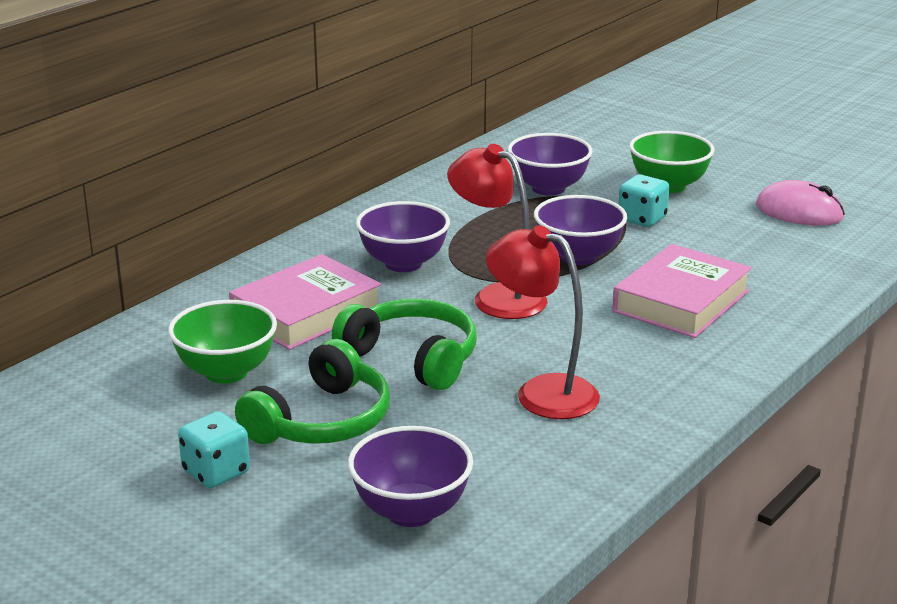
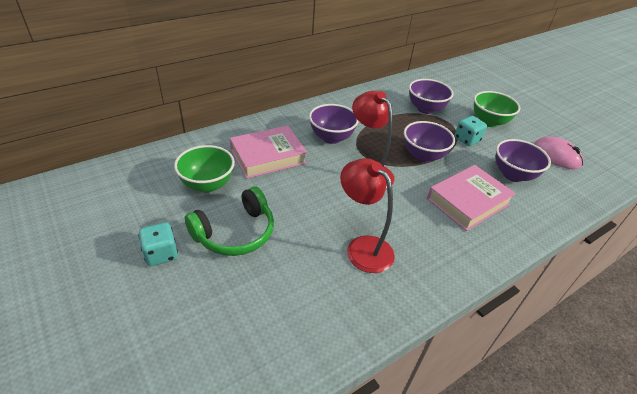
camera: 15 degrees right, 15 degrees up
(411, 512) = (245, 320): purple bowl -> purple bowl (513, 175)
(412, 358) = (305, 202): green headphones -> none

